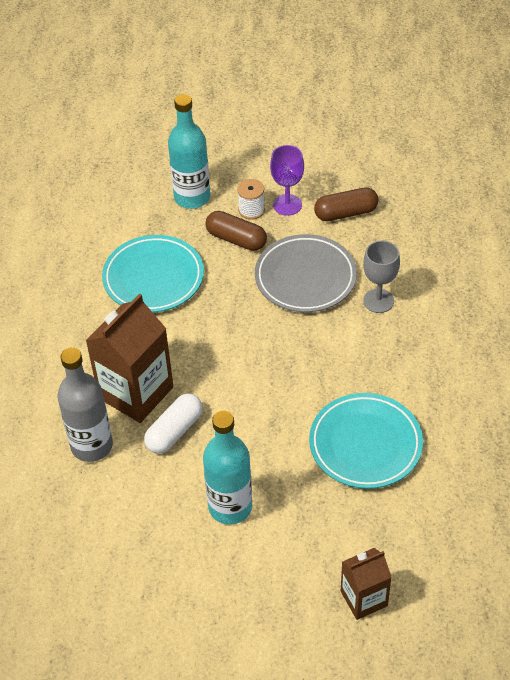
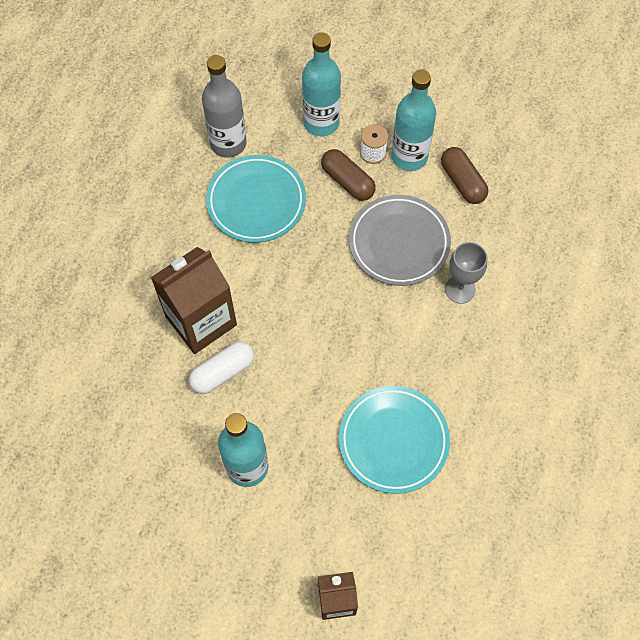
camera: 15 degrees right, 15 degrees up
(92, 445) = (144, 364): grey bottle -> grey bottle (228, 143)
(287, 205) = (409, 157): purple goblet -> turquoise bottle
(345, 213) = (462, 182): brown capsule -> brown capsule turned 60 degrees clockwise

